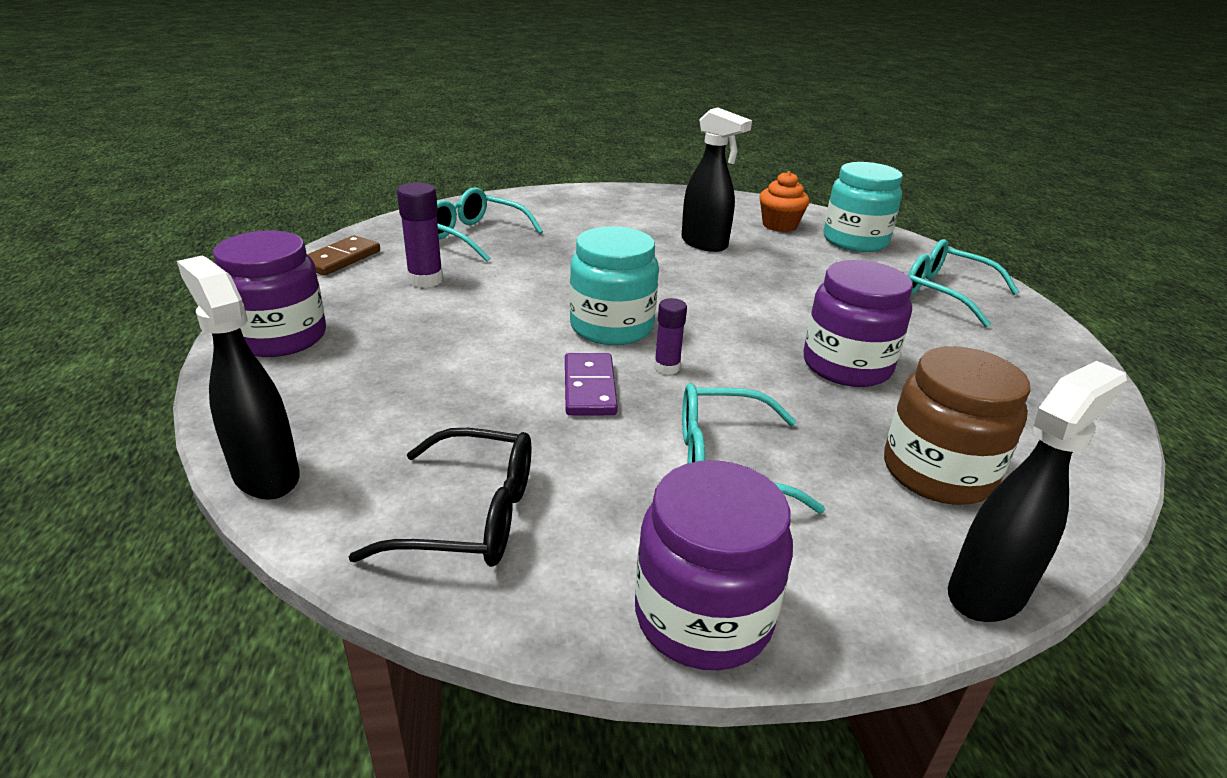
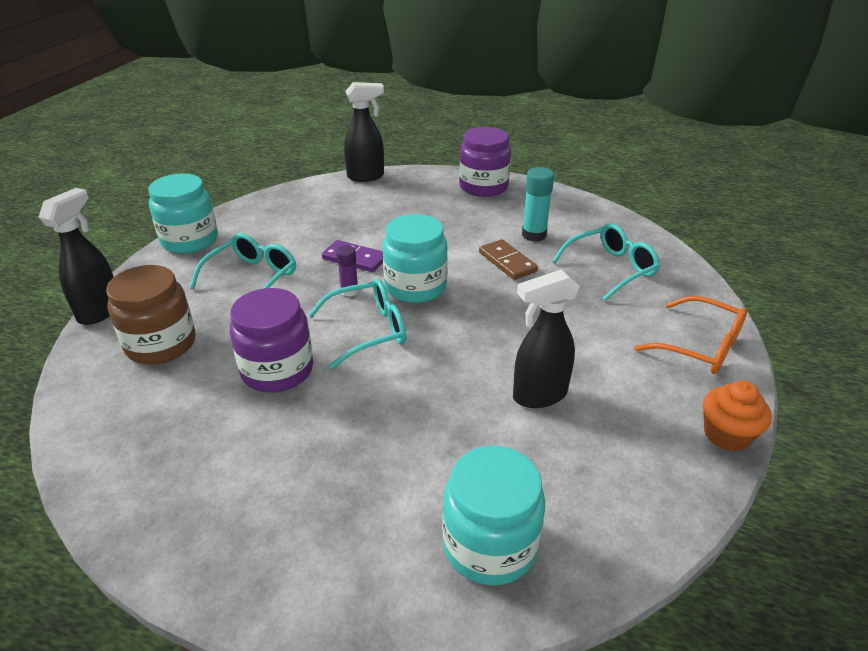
camera: 120 degrees right, 5 degrees up
(340, 259) = (585, 212): brown domino -> brown domino (507, 262)
(425, 280) = (534, 235): purple glue stick -> turquoise glue stick
(469, 516) = (296, 209): black glasses -> none
(572, 200) = (700, 346): none -> orange glasses
(703, 616) = (190, 240): purple jar -> turquoise jar
(779, 225) = (571, 492): orange cupcake -> orange cupcake (726, 435)
(946, 293) = (312, 533): turquoise glasses -> turquoise glasses (367, 330)
(987, 592) = (100, 311): black spray bottle -> black spray bottle turned 150 degrees counterclockwise

